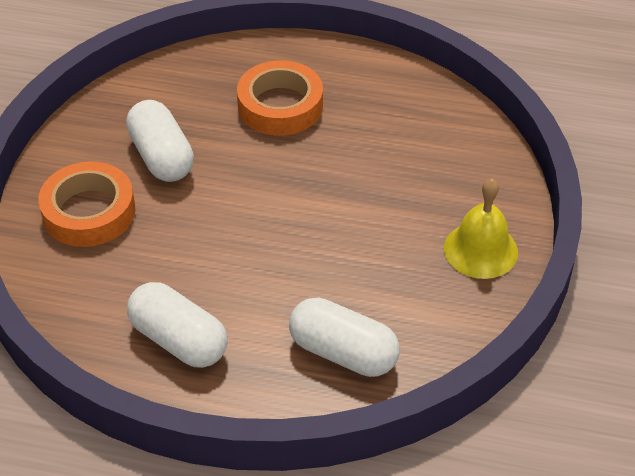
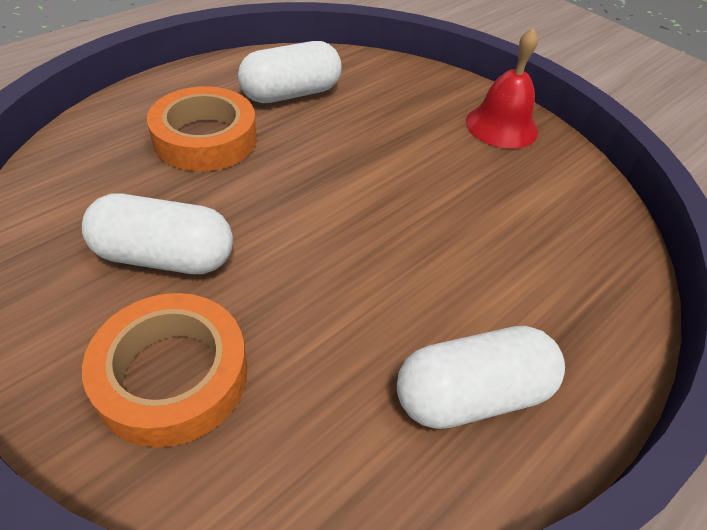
camera: 60 degrees left, 0 degrees up
(343, 353) = (573, 265): white capsule -> white capsule (291, 94)
(480, 250) = (501, 126): yellow bell -> red bell

